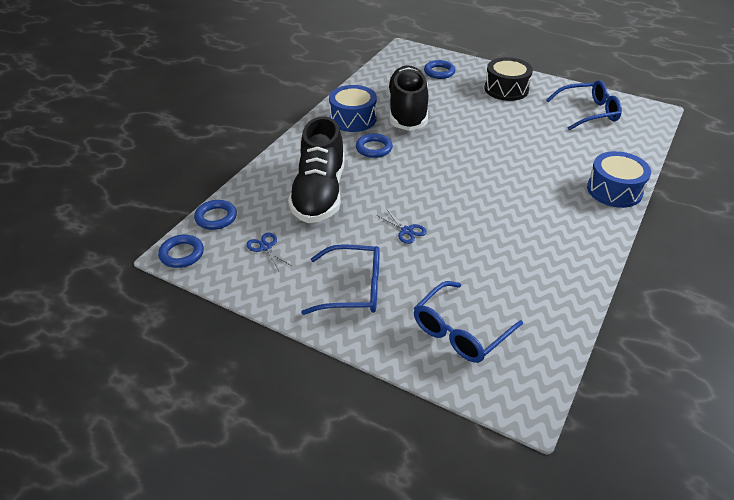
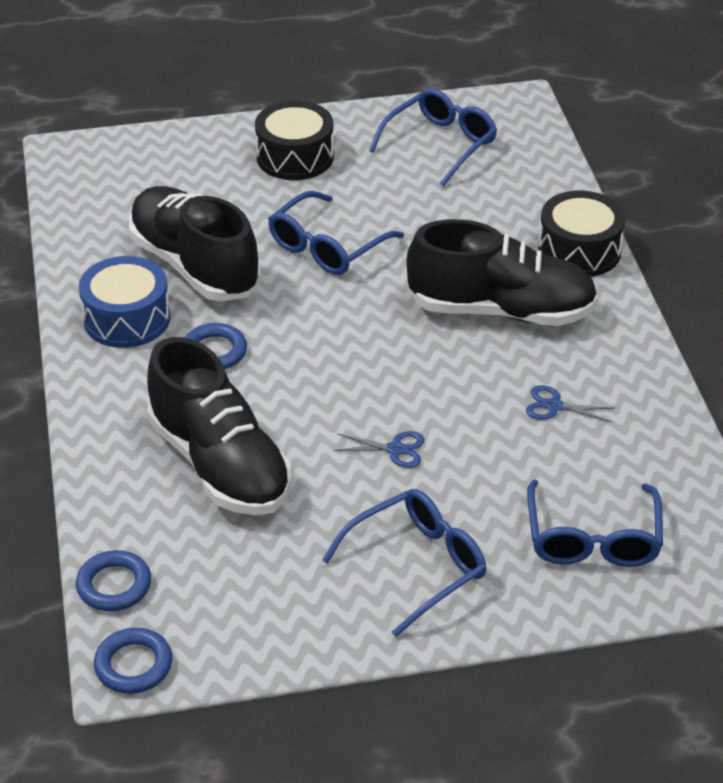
camera: 40 degrees left, 0 degrees up
(266, 247) = (240, 582): blue scissors -> blue scissors (554, 406)
(439, 72) = (166, 172): blue ring -> none
(478, 130) = (327, 247): none -> blue glasses
(536, 197) = (501, 310): none -> black shoe
(614, 190) = (579, 251): blue drum -> black drum

